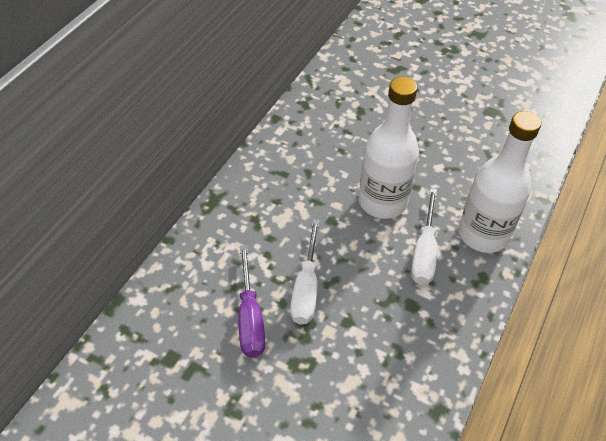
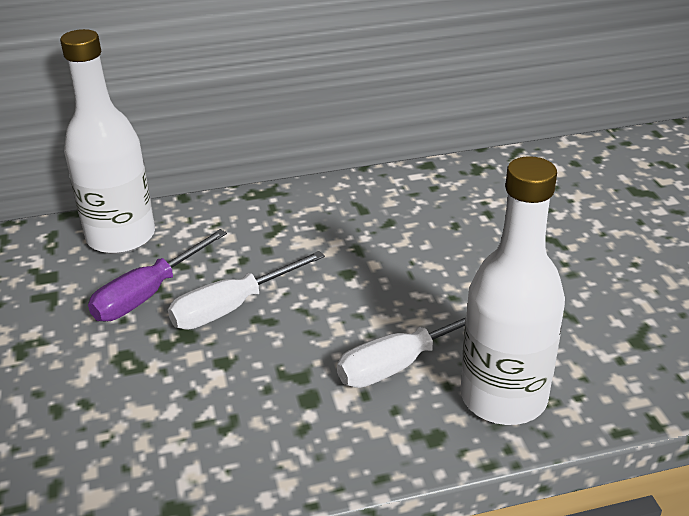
camera: 50 degrees right, 15 degrees down
(382, 202) = (428, 291): white bottle -> white bottle (121, 237)

